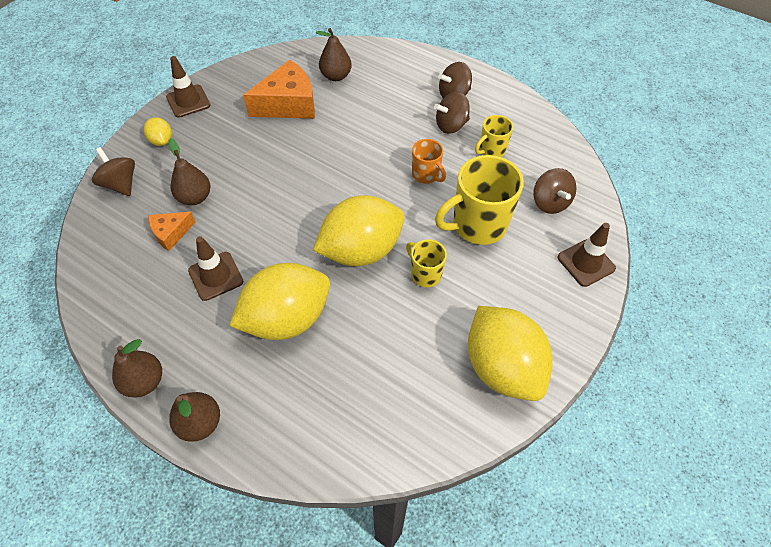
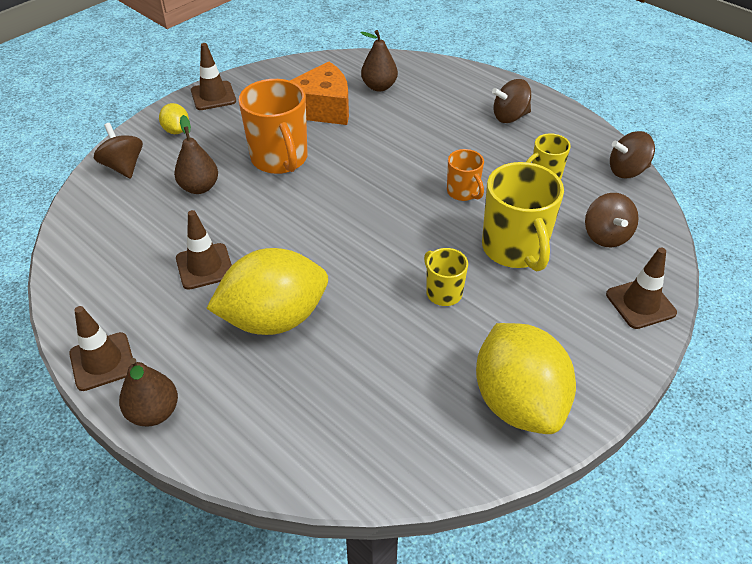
camera: 10 degrees right, 10 degrees down
(144, 381) = (102, 361): brown pear -> brown traffic cone
(171, 233) = (165, 219): orange cheese -> none
(261, 160) = (280, 159): none -> orange mug
(361, 250) = (373, 260): yellow lemon -> none
(451, 125) = (501, 146): brown spinning top -> brown spinning top (627, 171)
(477, 225) = (514, 249): yellow mug -> yellow mug turned 90 degrees counterclockwise

